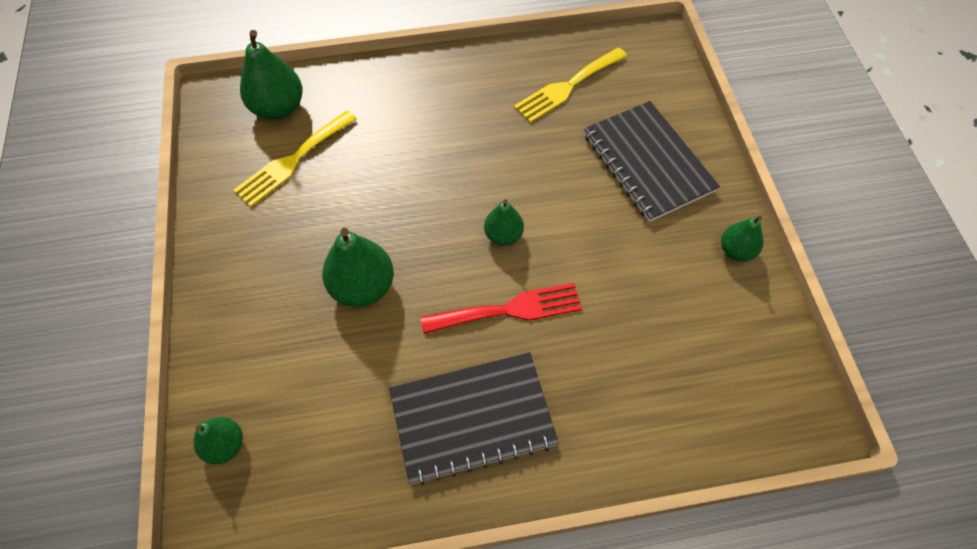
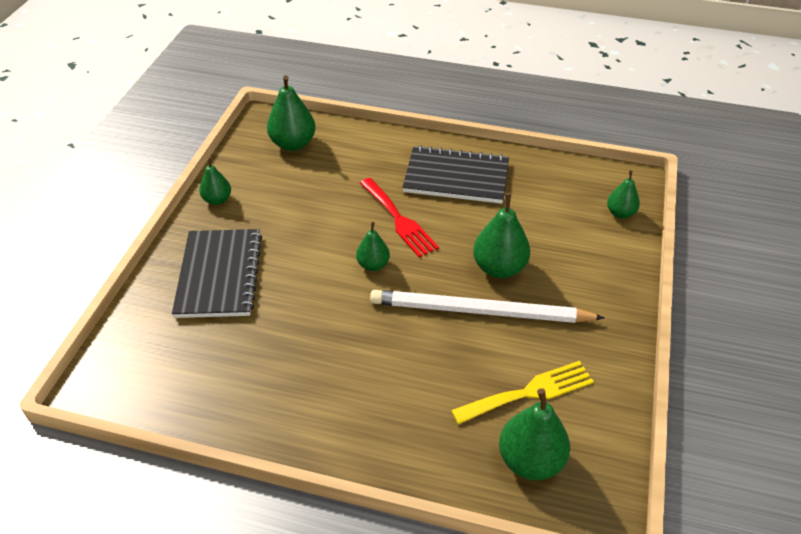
camera: 155 degrees left, 15 degrees down
(366, 224) = (479, 311): none -> white pencil
(509, 310) = (399, 220): red fork -> red fork turned 135 degrees counterclockwise
(567, 87) = (225, 367): yellow fork -> none
(729, 386) = (293, 144): none -> green pear

